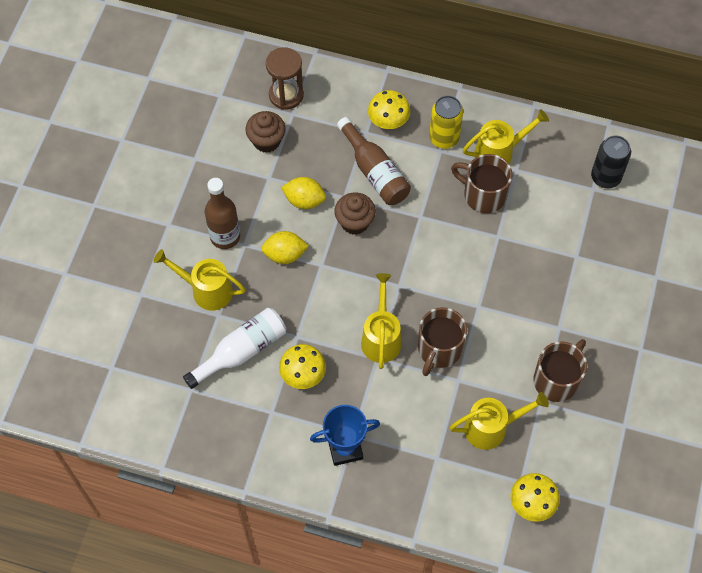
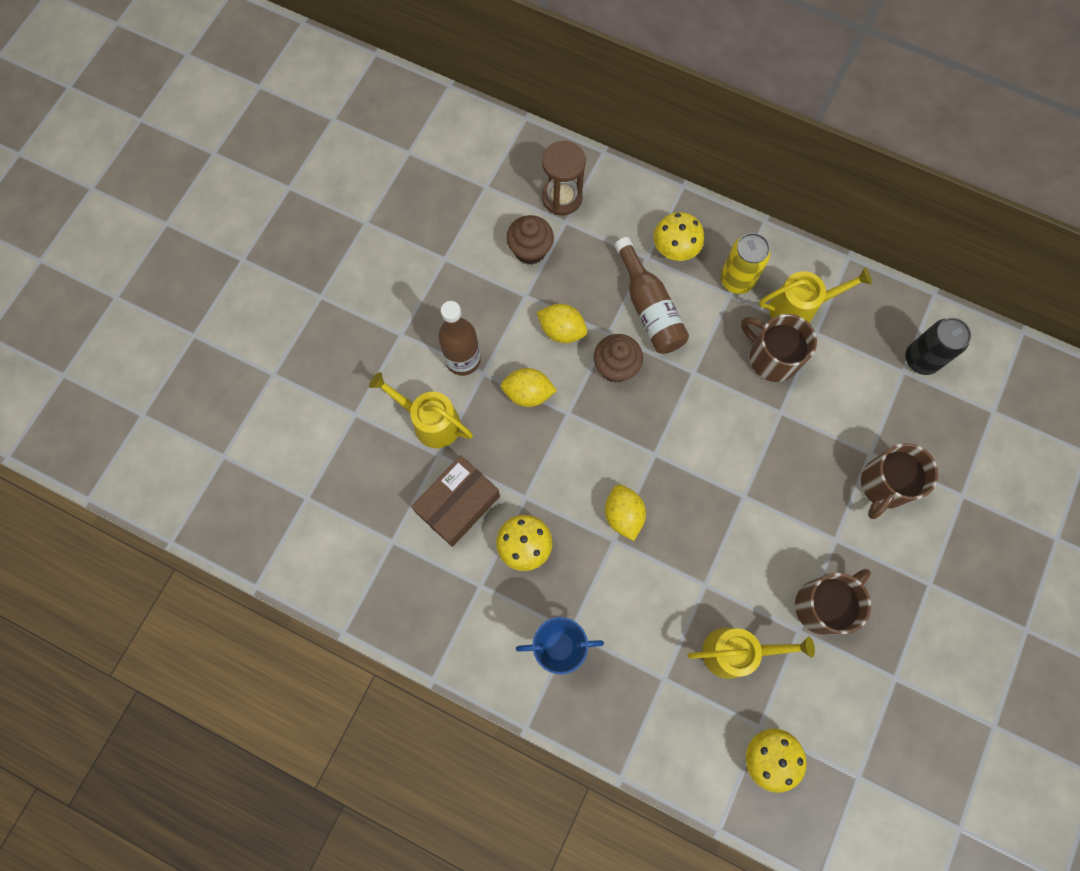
camera: 10 degrees right, 10 degrees up
(241, 351) = (458, 504): white bottle -> brown box
(381, 337) = (623, 515): yellow watering can -> yellow lemon
(439, 349) = (688, 542): brown mug -> brown mug (884, 485)

